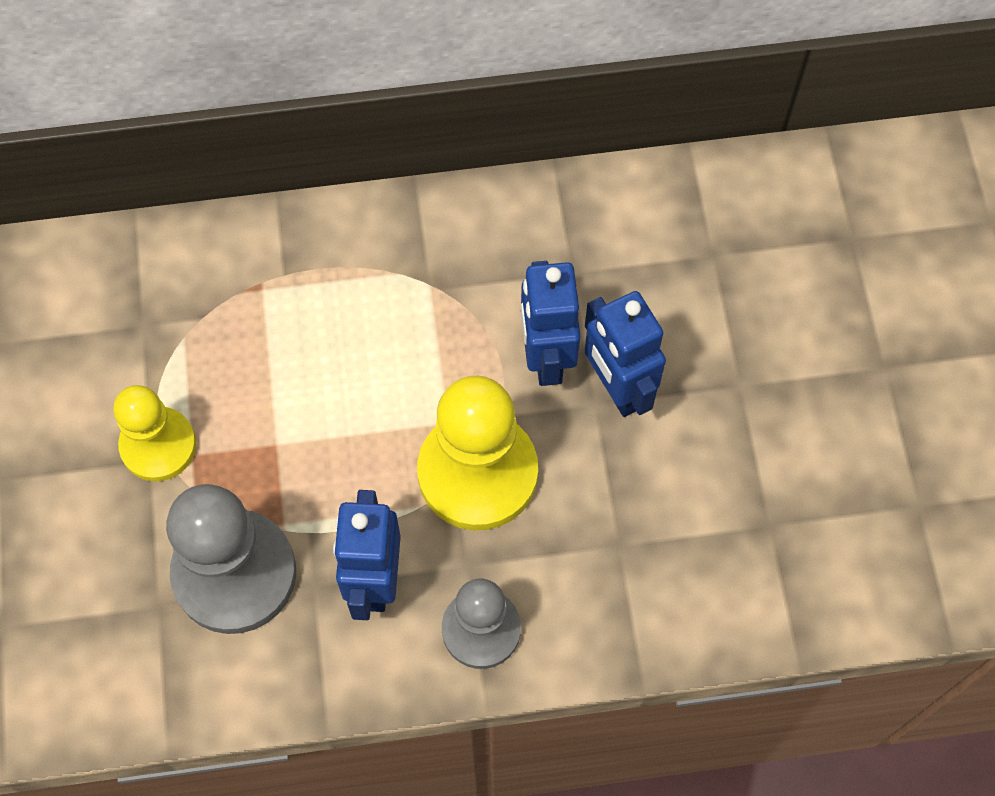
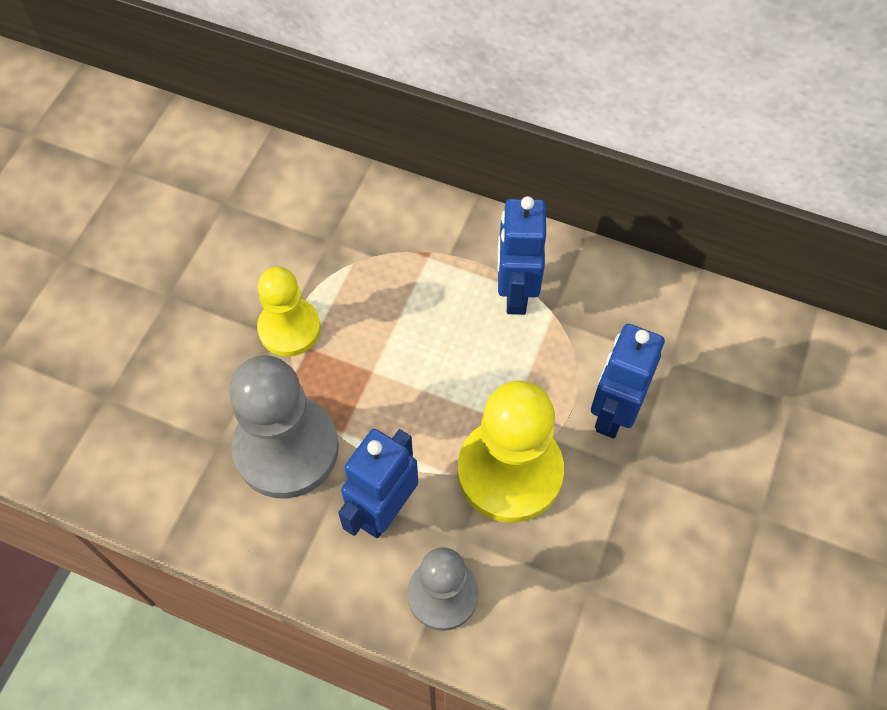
camera: 30 degrees right, 5 degrees down
(617, 388) = (657, 465): blue robot -> blue robot (515, 293)

